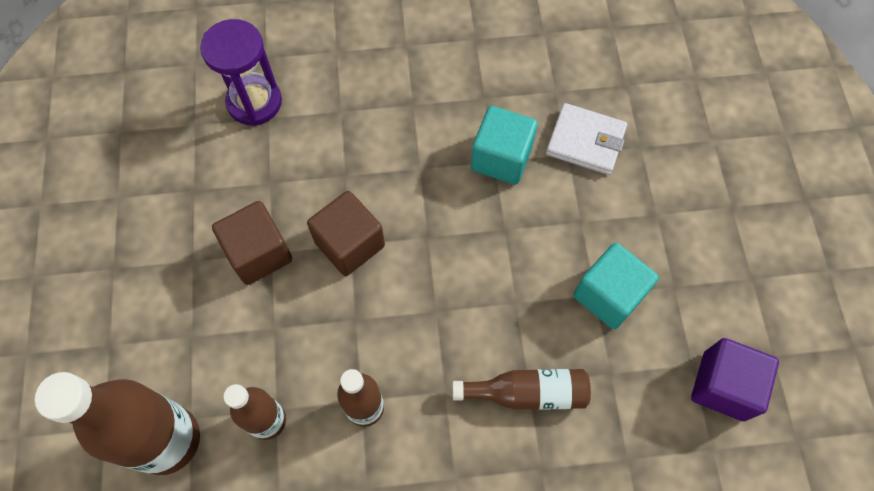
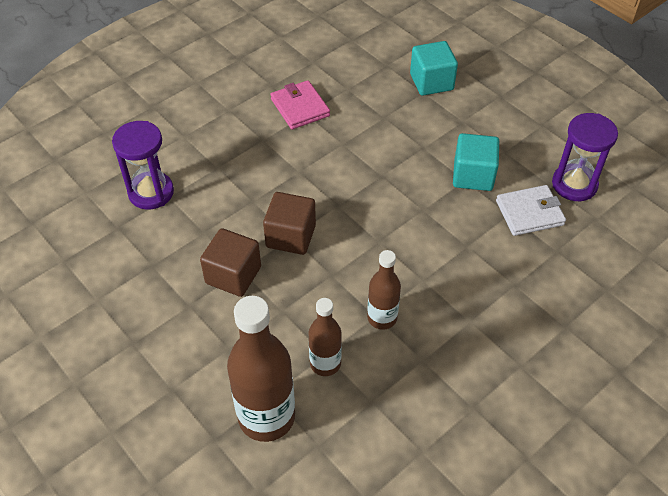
camera: 35 degrees left, 15 degrees down
(483, 86) = (300, 107): none -> pink wallet
(501, 158) = (346, 139): turquoise cube -> turquoise cube (431, 82)
(527, 393) = (472, 251): brown bottle -> none
(585, 141) = (389, 105): white wallet -> white wallet (529, 213)
(723, 386) = (574, 184): purple cube -> purple hourglass

